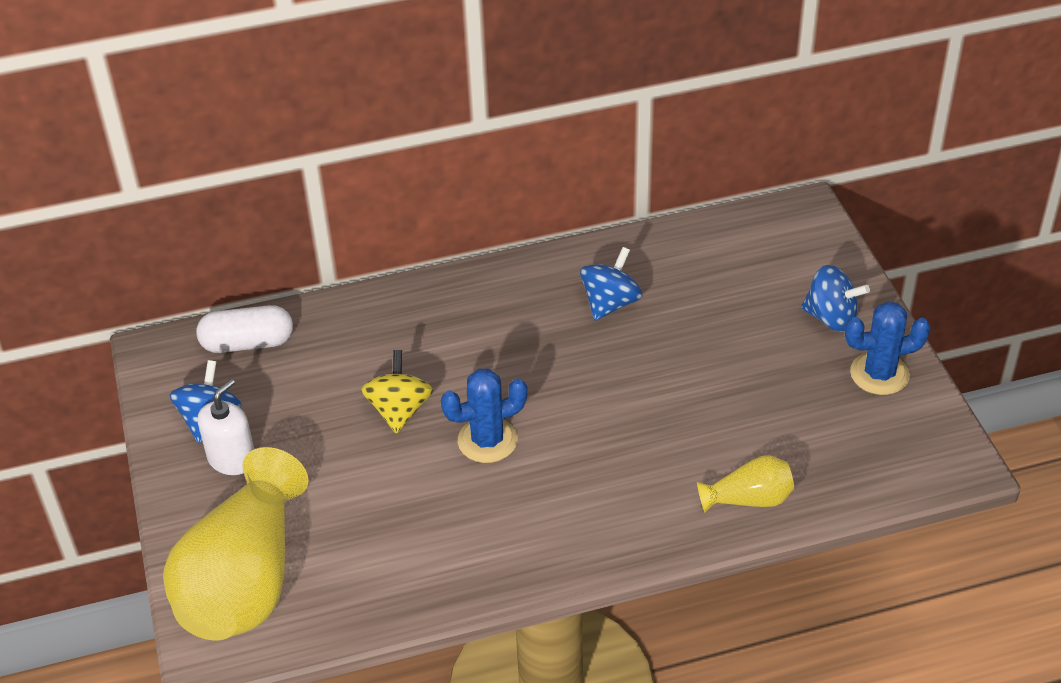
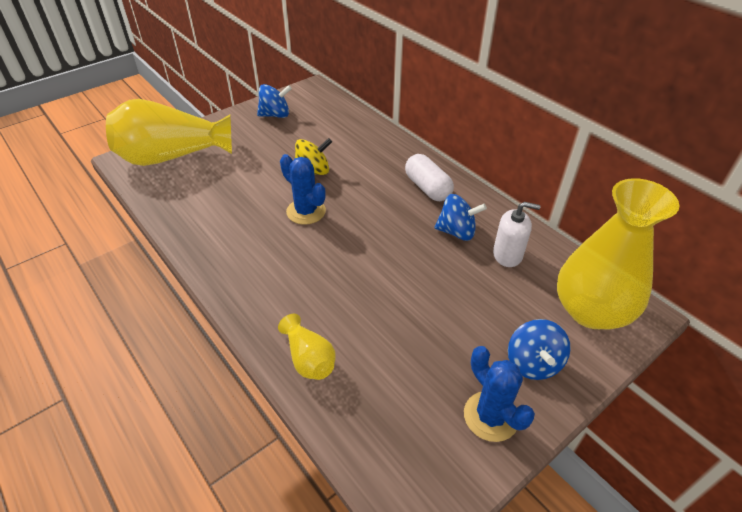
camera: 65 degrees right, 0 degrees up
(232, 459) = (252, 129): white soap dispenser -> white soap dispenser (507, 255)
(248, 343) = (334, 110): white capsule -> white capsule (427, 188)
(784, 244) = (591, 310): none -> yellow vase

